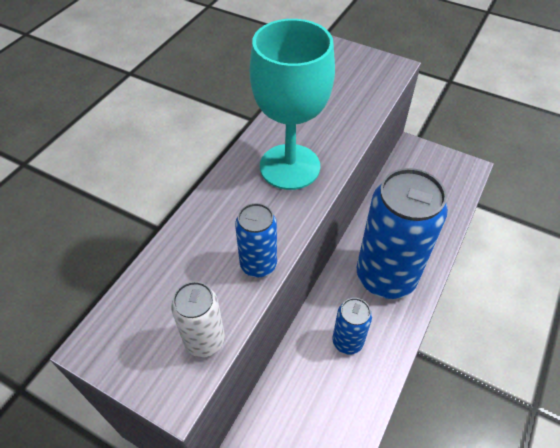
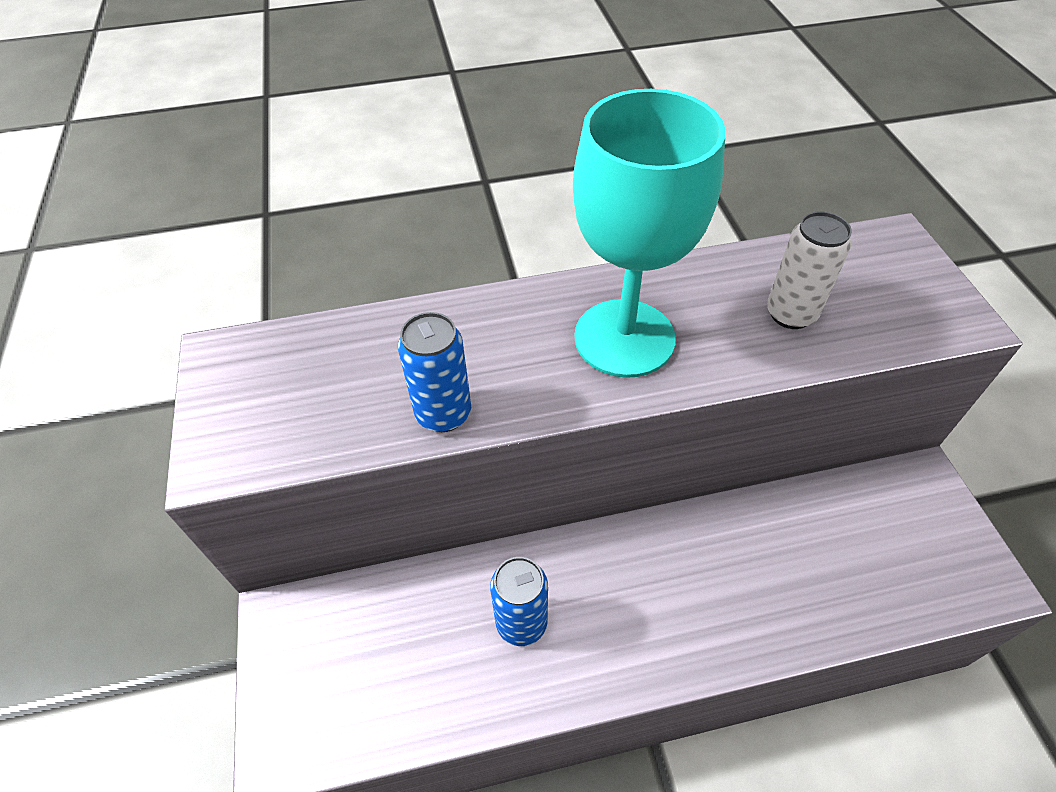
camera: 50 degrees right, 0 degrees up
(204, 340) = (297, 438): white can -> white can (790, 314)
(386, 277) = (663, 600): blue can -> none

